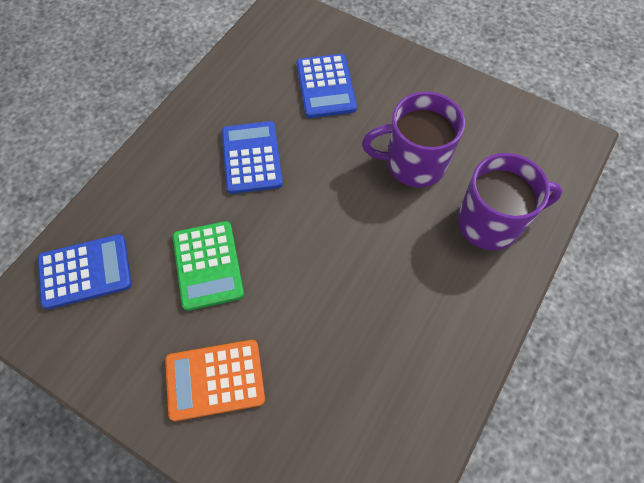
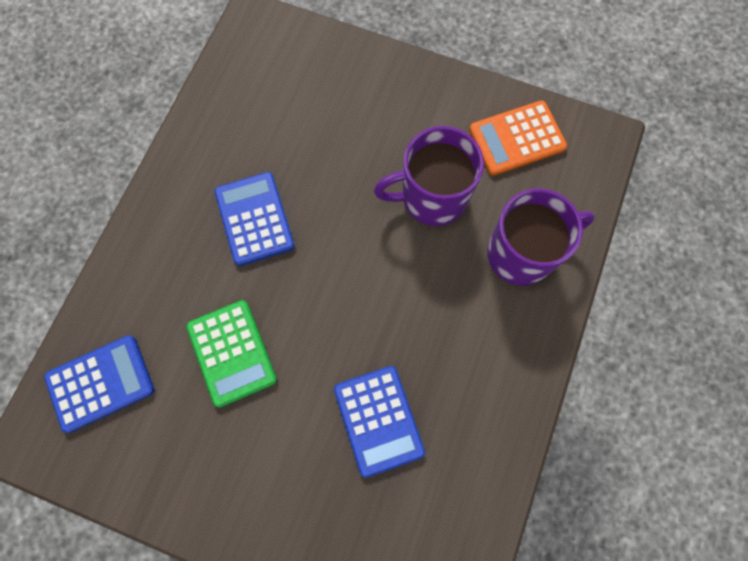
camera: 10 degrees left, 10 degrees up
(215, 379) = (264, 476): orange calculator -> orange calculator (517, 138)
(325, 86) = (321, 117): blue calculator -> blue calculator (378, 420)

